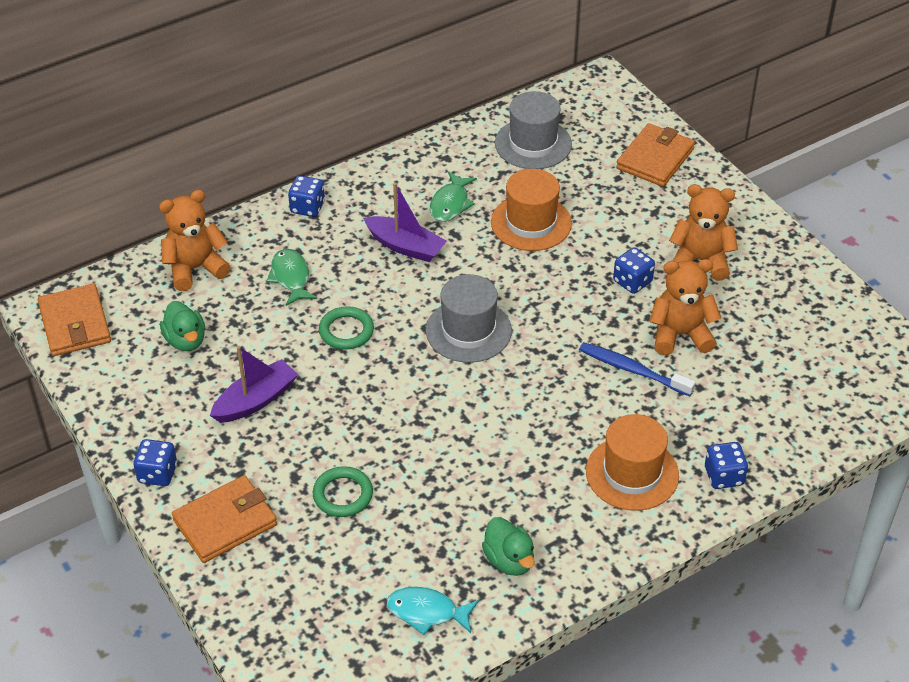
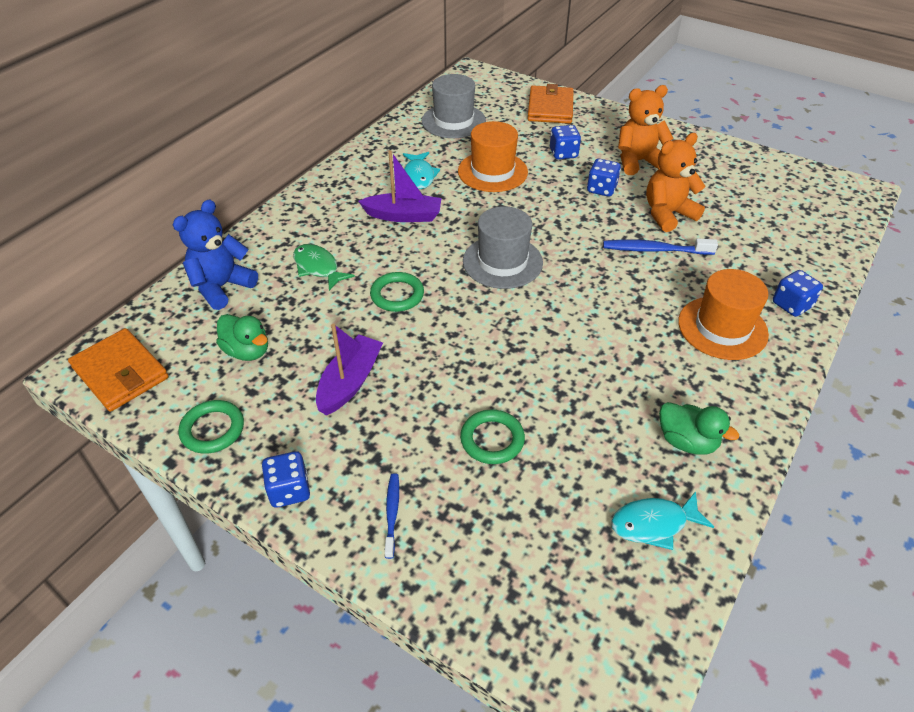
camera: 25 degrees left, 0 degrees up
(124, 401) = (212, 429): none -> green ring
(195, 268) = (222, 287): orange teddy bear -> blue teddy bear
(225, 522) = (392, 514): orange wallet -> blue toothbrush
(307, 207) = (299, 211): blue dice -> blue dice (563, 153)
(450, 204) = (419, 176): green fish -> turquoise fish

